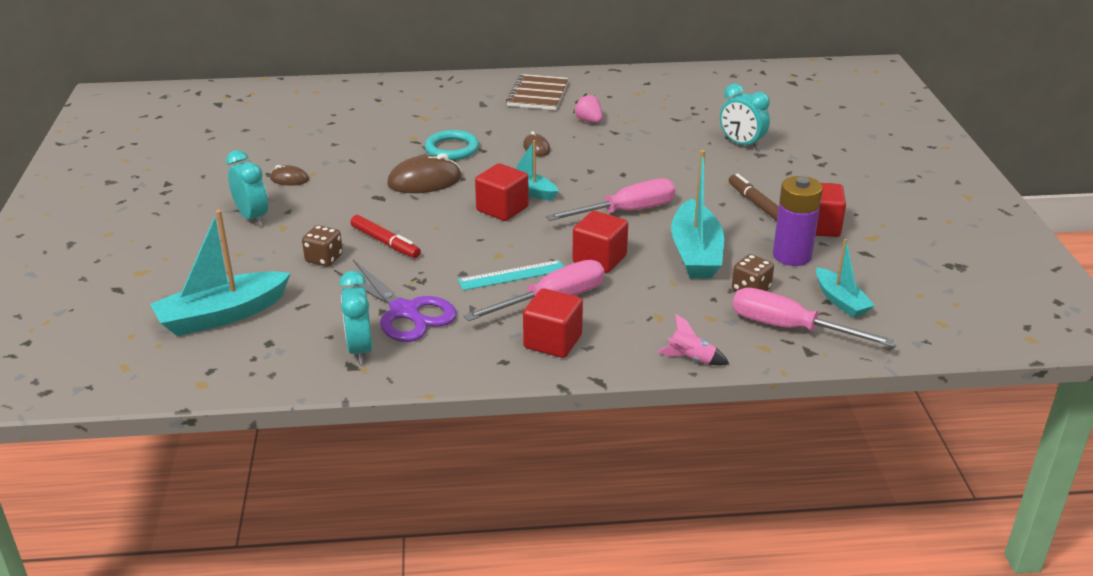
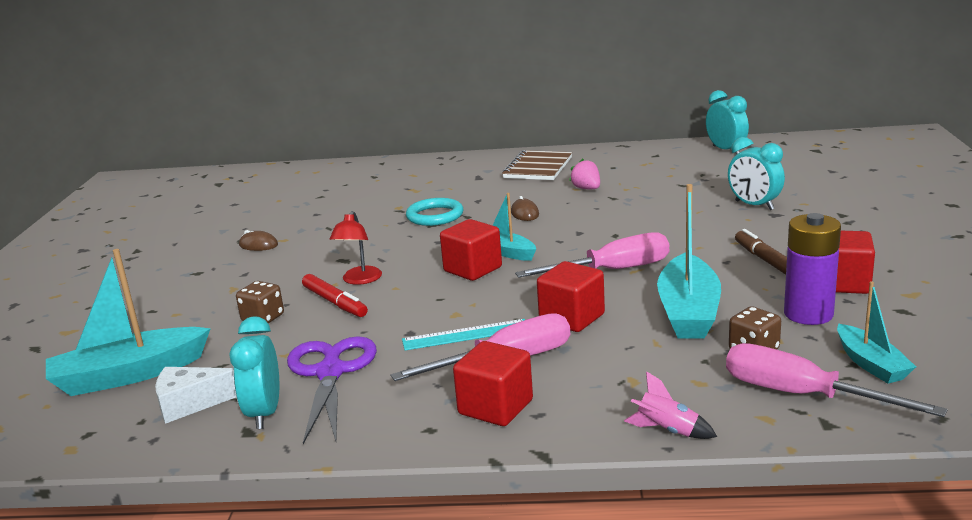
camera: 10 degrees right, 10 degrees down
(252, 217) = (206, 280): turquoise clock -> turquoise clock (726, 150)
(291, 341) = (191, 403): none -> white cheese
(401, 219) = (359, 280): none -> red lamp
(404, 312) = (330, 372): purple scissors -> purple scissors turned 150 degrees counterclockwise
(424, 181) = (397, 244): brown mouse -> none

